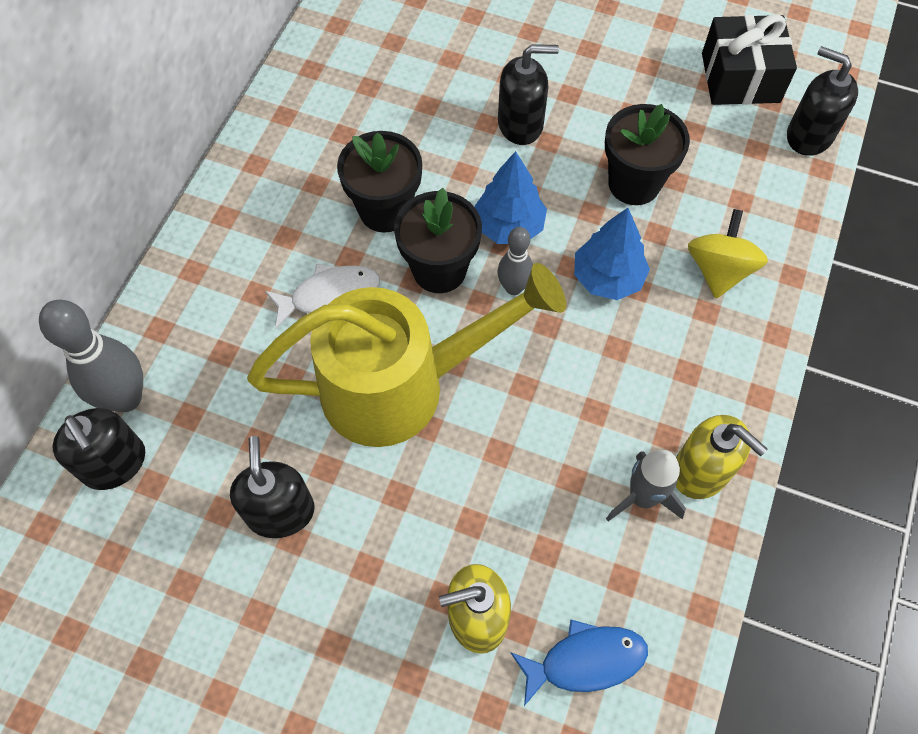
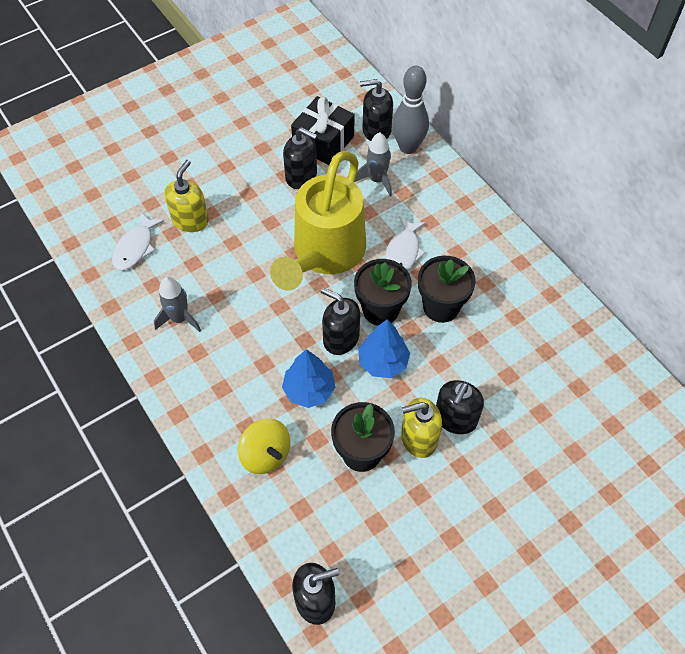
camera: 125 degrees right, 5 degrees down
(220, 401) = (377, 180): none -> grey rocket
(513, 287) = (340, 338): grey bowling pin -> black soap dispenser
(585, 661) = (135, 247): blue fish -> white fish
(701, 471) = (167, 354): yellow soap dispenser -> yellow soap dispenser (418, 438)
(740, 78) = (397, 595): black gift -> black gift (323, 142)

